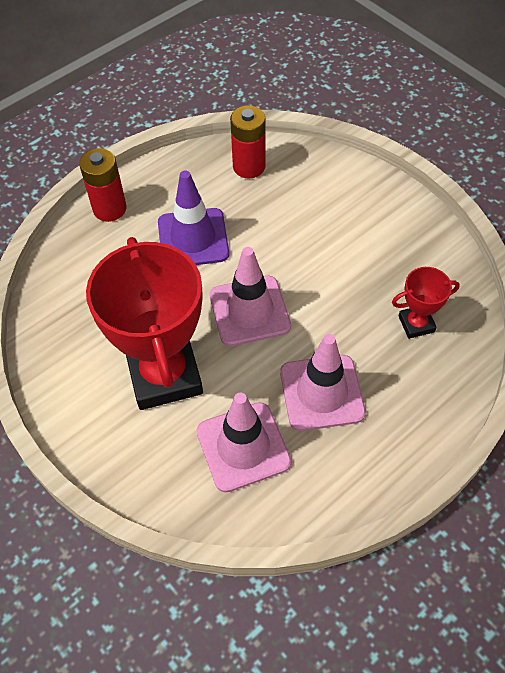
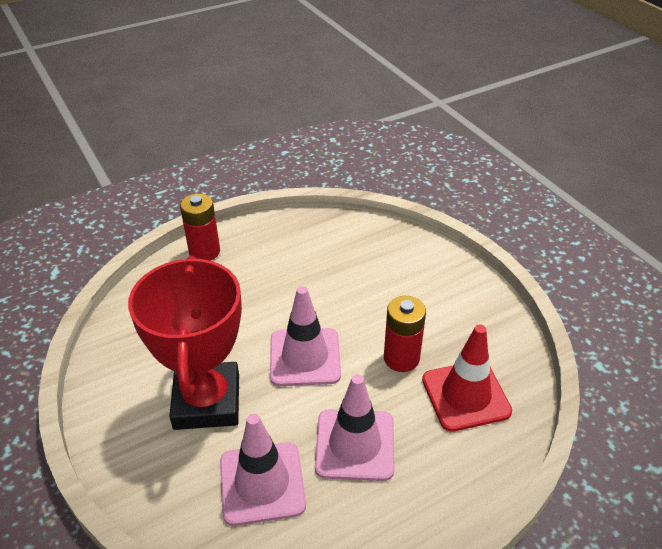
camera: 10 degrees right, 15 degrees down
(193, 238) = (271, 286): purple traffic cone -> none
(249, 166) = (339, 235): red battery -> red battery (401, 358)
(416, 324) = (465, 395): red trophy -> red traffic cone

